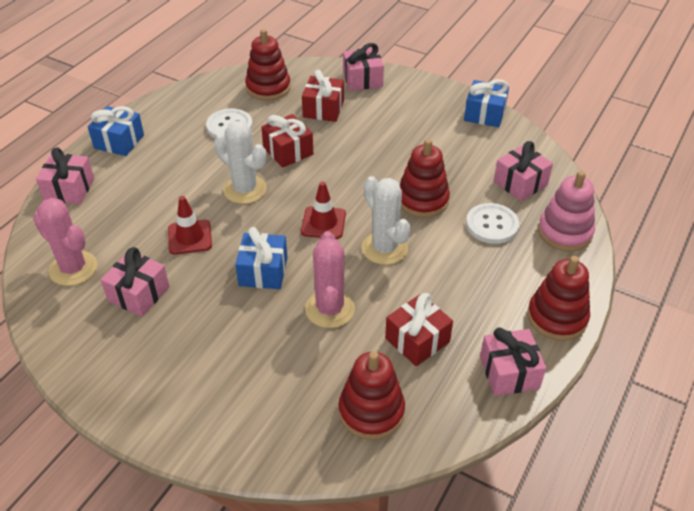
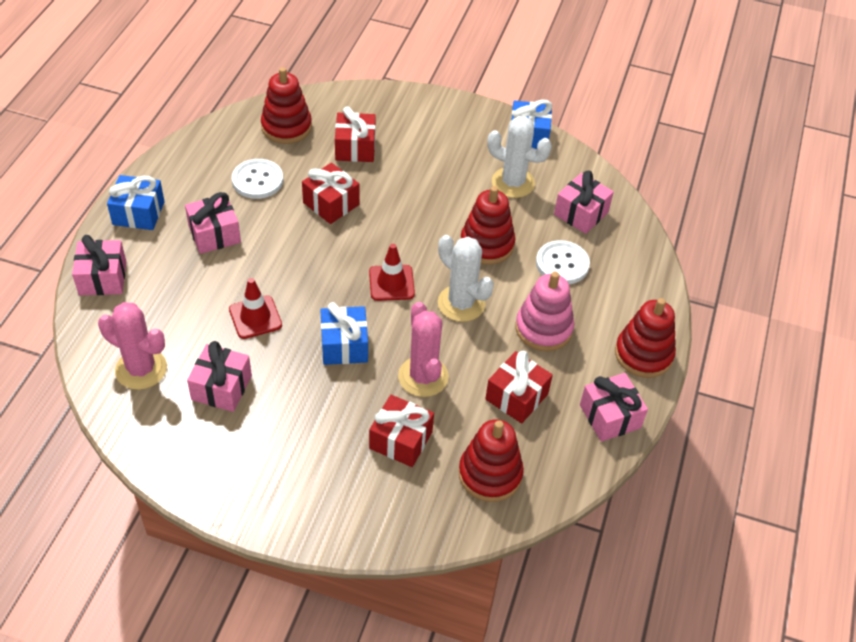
camera: 15 degrees left, 5 degrees up
(245, 190) = (297, 255): white cactus -> white cactus (513, 183)
(291, 365) = (400, 440): none -> red gift
(362, 79) = (388, 106): pink gift -> pink gift (214, 234)
(564, 232) = (634, 263): pink stacking toy -> pink stacking toy (543, 328)

